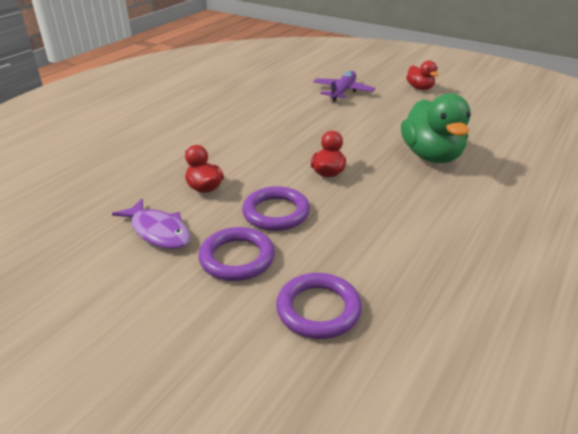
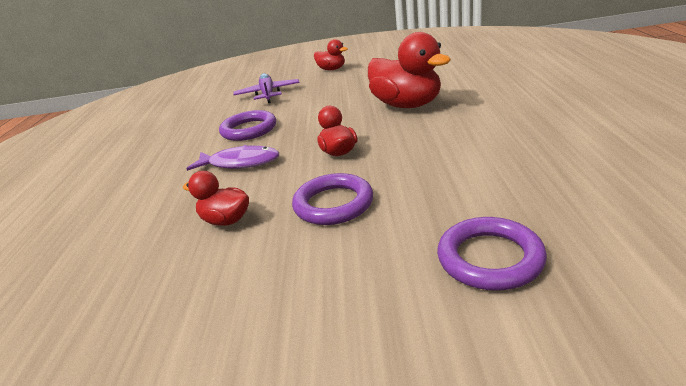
camera: 30 degrees left, 5 degrees down
(158, 231) = (223, 287): purple fish -> purple fish (240, 163)
(237, 258) = (348, 261): purple ring -> purple ring (249, 130)
(431, 156) = (407, 105): green duck -> red duck

